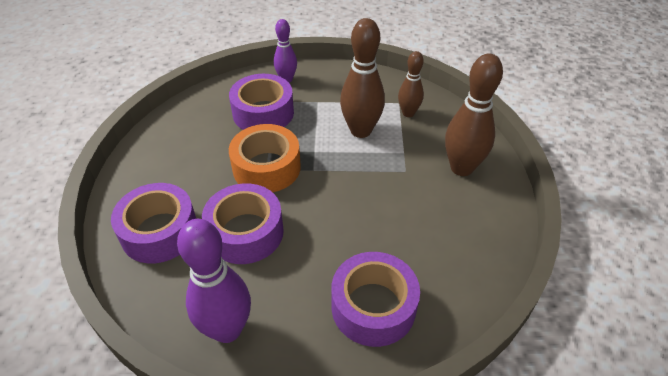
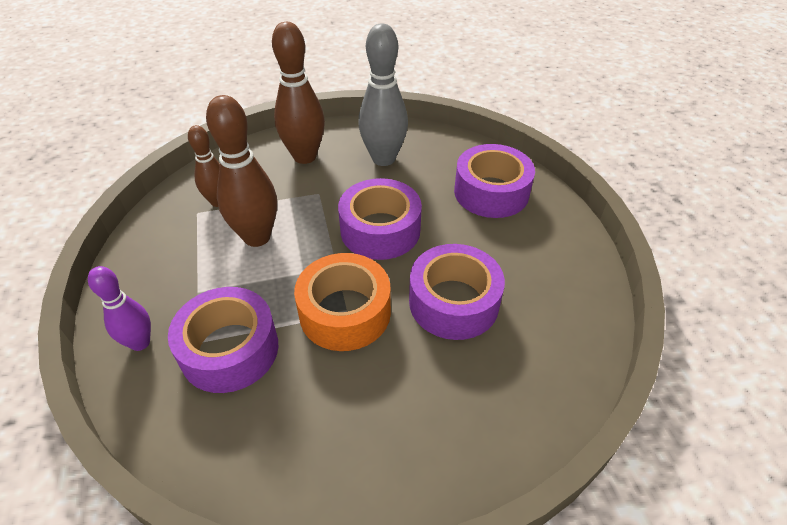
camera: 105 degrees left, 0 degrees up
(159, 232) = (491, 391): purple tape -> purple tape (380, 230)
(227, 329) = (570, 281): purple bowling pin -> none
(449, 226) = (383, 159): none -> grey bowling pin

